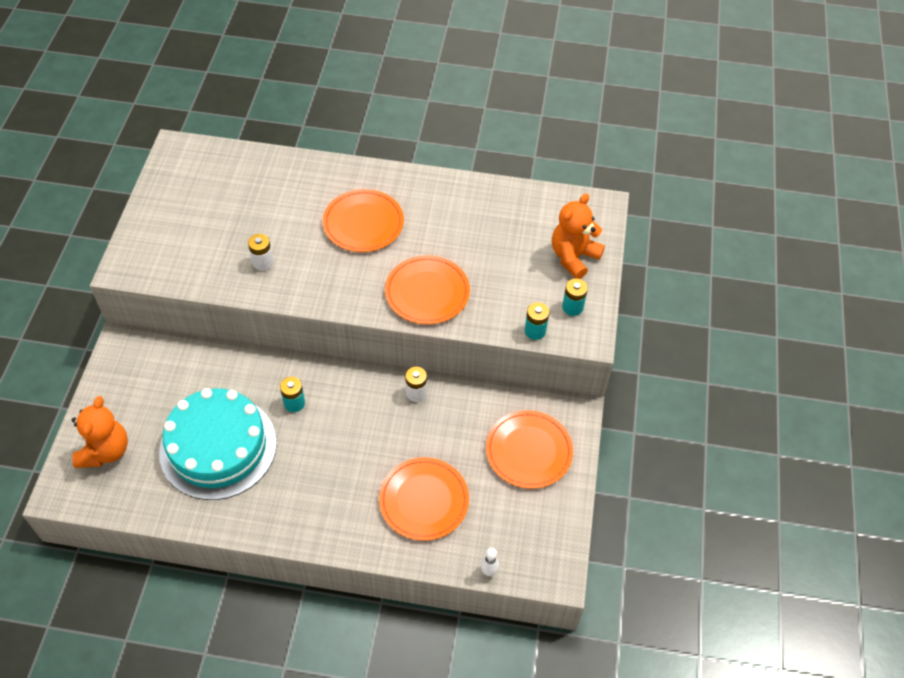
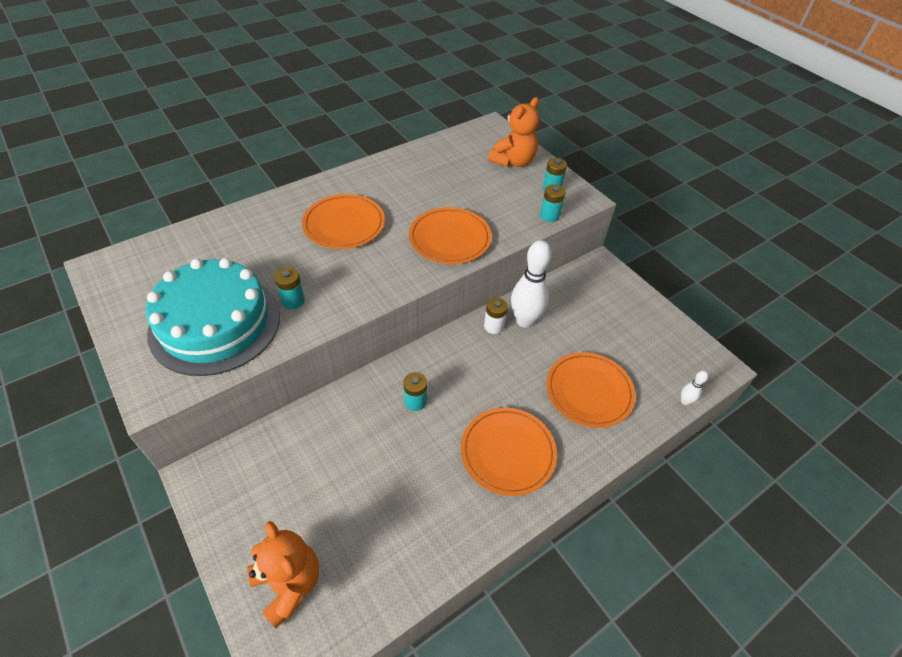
camera: 45 degrees left, 5 degrees down
(218, 447) = (393, 486): turquoise cake -> turquoise cake (215, 323)
(263, 262) = (293, 301): white battery -> turquoise battery
(446, 408) = (524, 320): none -> white bowling pin
(529, 451) = (606, 307): orange plate -> orange plate (507, 452)
(573, 257) = (513, 161): orange teddy bear -> orange teddy bear turned 135 degrees counterclockwise

